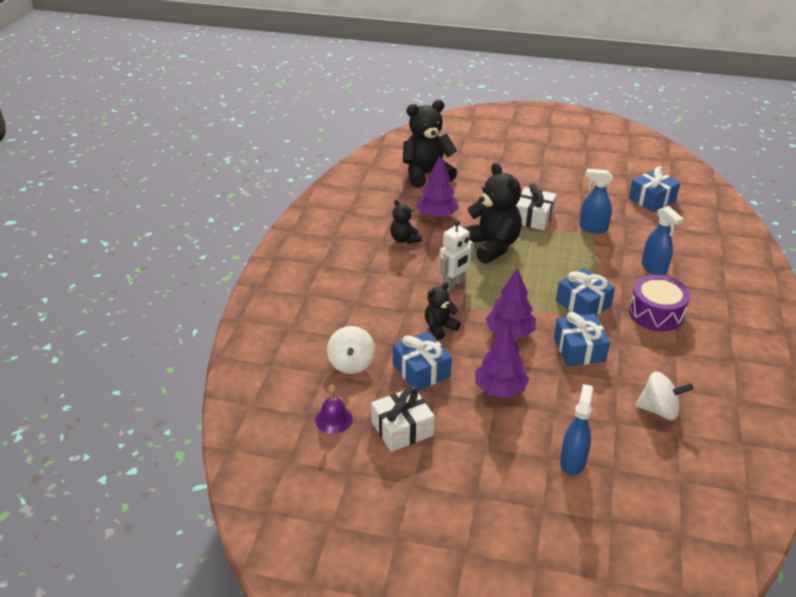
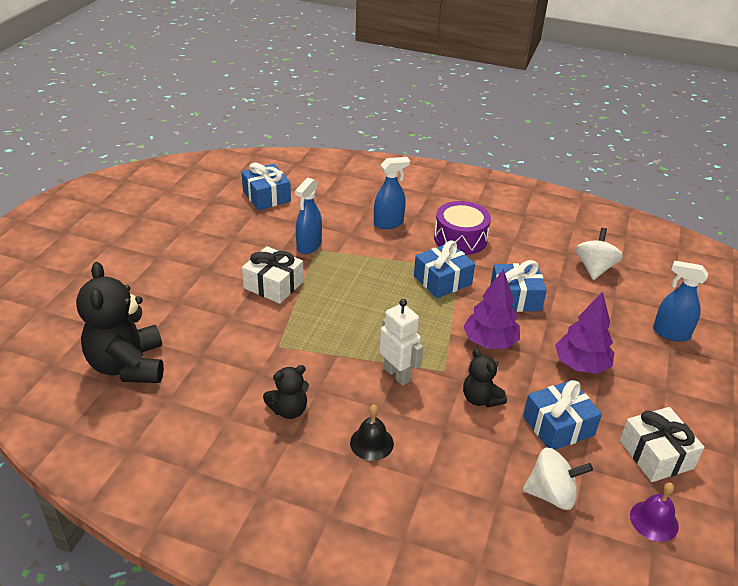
camera: 85 degrees left, 0 degrees up
(383, 276) = (371, 443): none -> black bell
(437, 215) = (240, 369): purple tree -> none
(491, 246) = (324, 329): black teddy bear -> none

